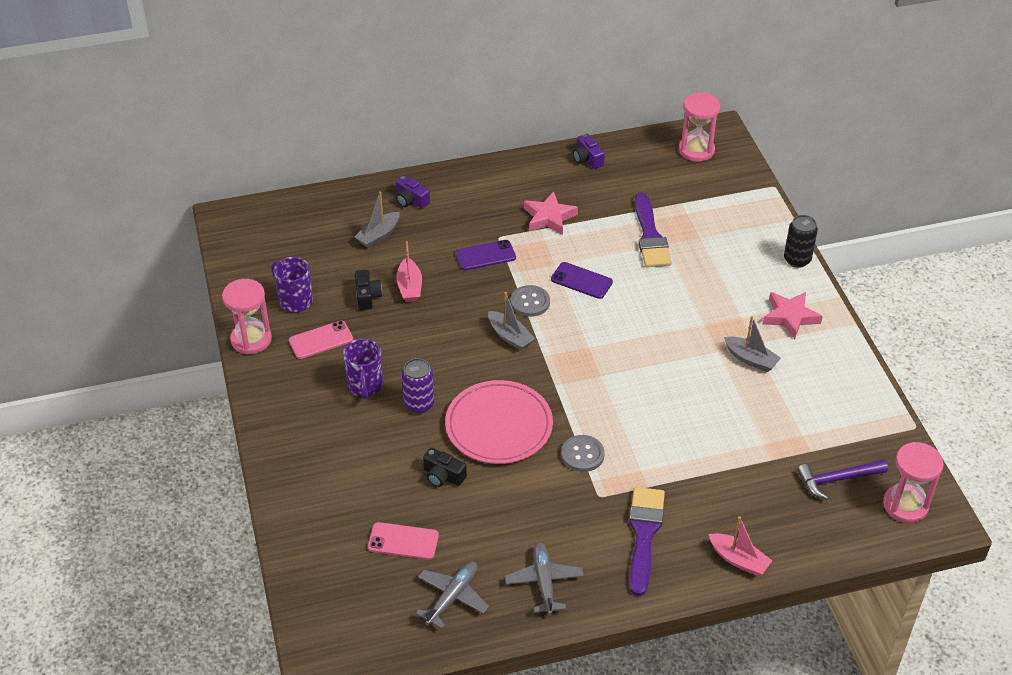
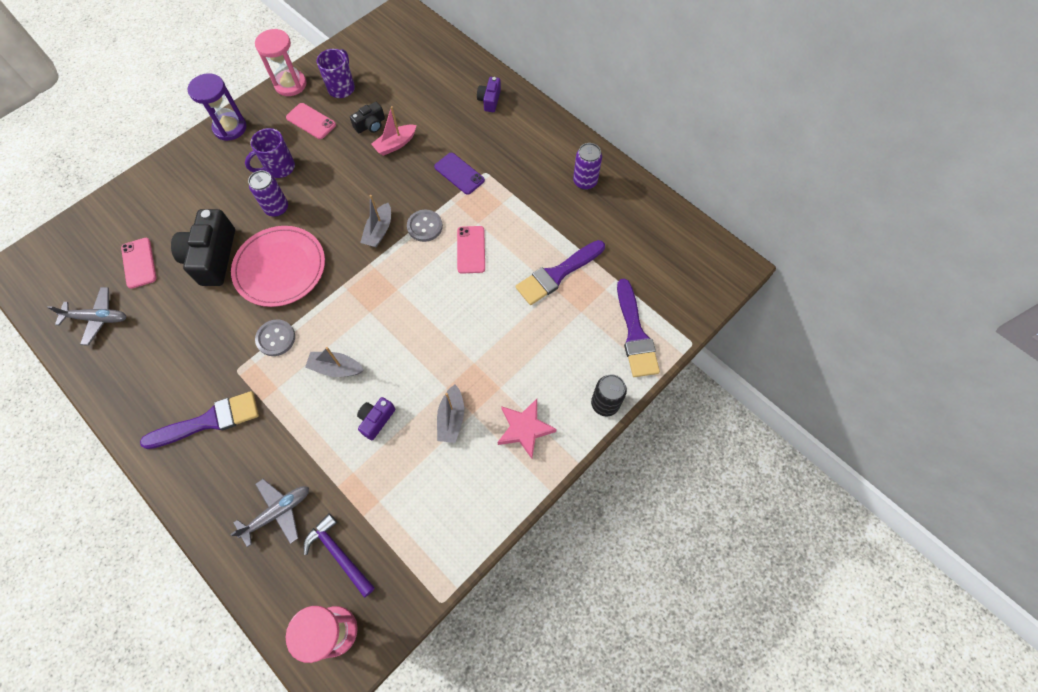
camera: 60 degrees right, 20 degrees up
(271, 409) = (230, 128): none -> purple hourglass
(378, 235) = (438, 100): grey boat -> grey boat (336, 368)
(443, 476) = (212, 257): black camera -> black camera, size x1.94
(544, 582) = (133, 371): grey plane -> grey plane (278, 512)
(549, 217) = (531, 194): pink star -> none
(563, 178) = (585, 181): none -> purple can
(581, 281) = (471, 249): purple phone -> pink phone
(587, 159) = (621, 187): purple camera -> purple camera (376, 419)
(696, 150) = (694, 260): pink hourglass -> none
(738, 560) = (210, 507): pink boat -> none
(743, 214) = (635, 333): none -> purple brush

